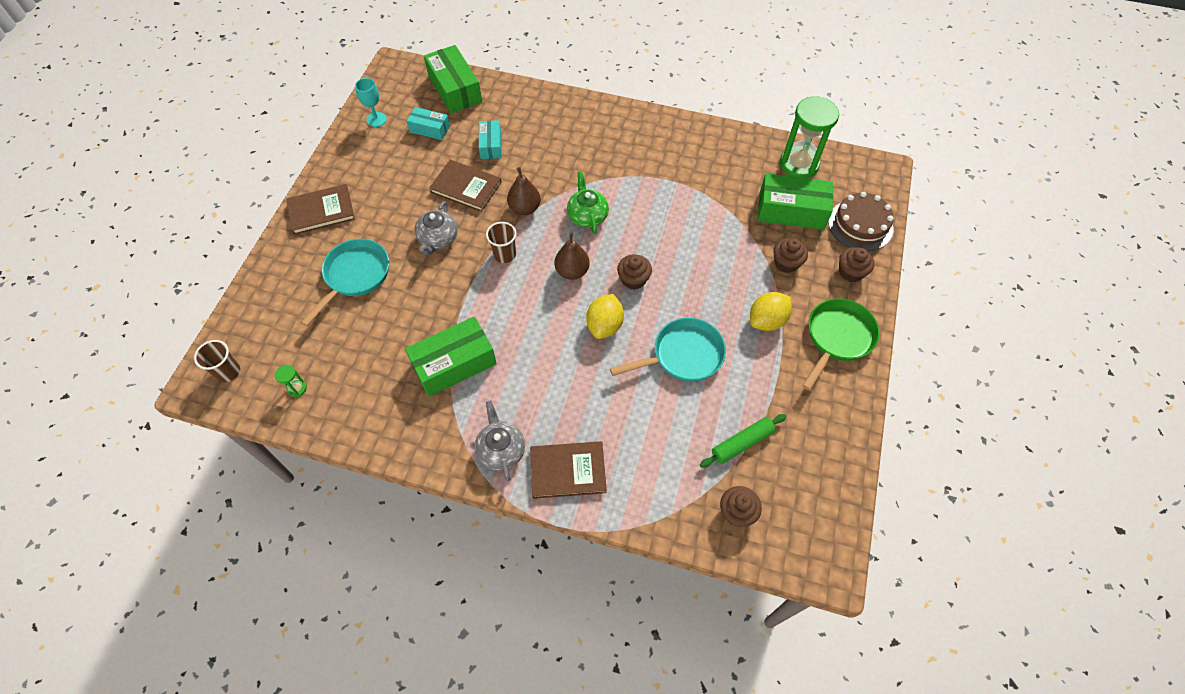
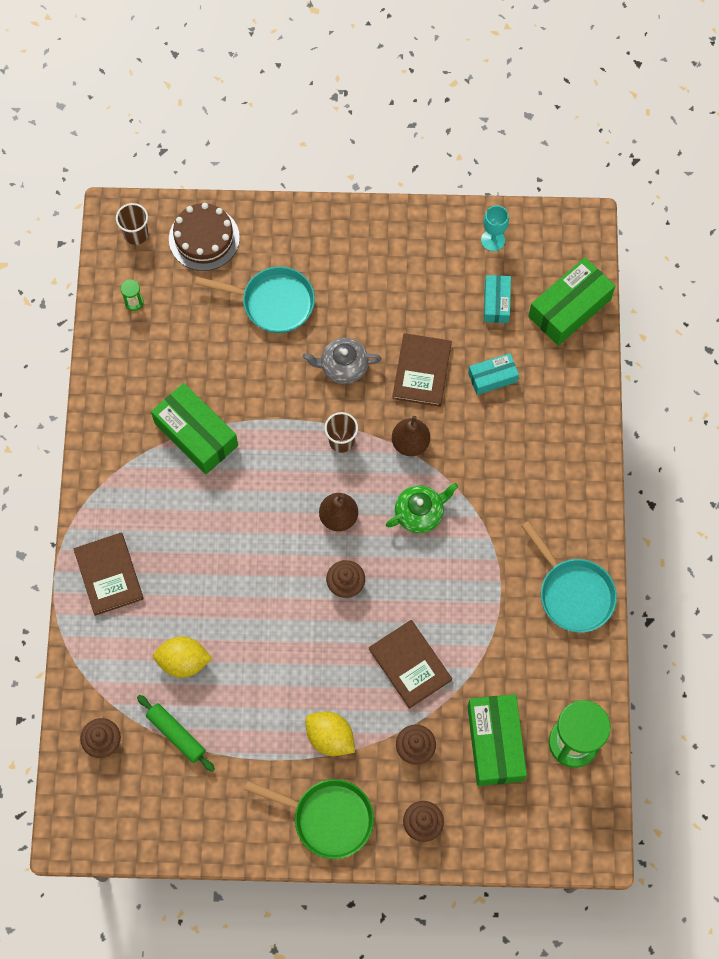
camera: 75 degrees right, 10 degrees up
(321, 211) = (345, 236): brown book -> brown book (410, 664)
(501, 450) = (115, 507): grey teapot -> none
(604, 325) = (279, 568): yellow lemon -> yellow lemon (183, 661)
(683, 355) = (263, 657): turquoise pan -> turquoise pan (573, 593)
(860, 225) = (497, 828): brown cake -> brown cake (204, 238)

